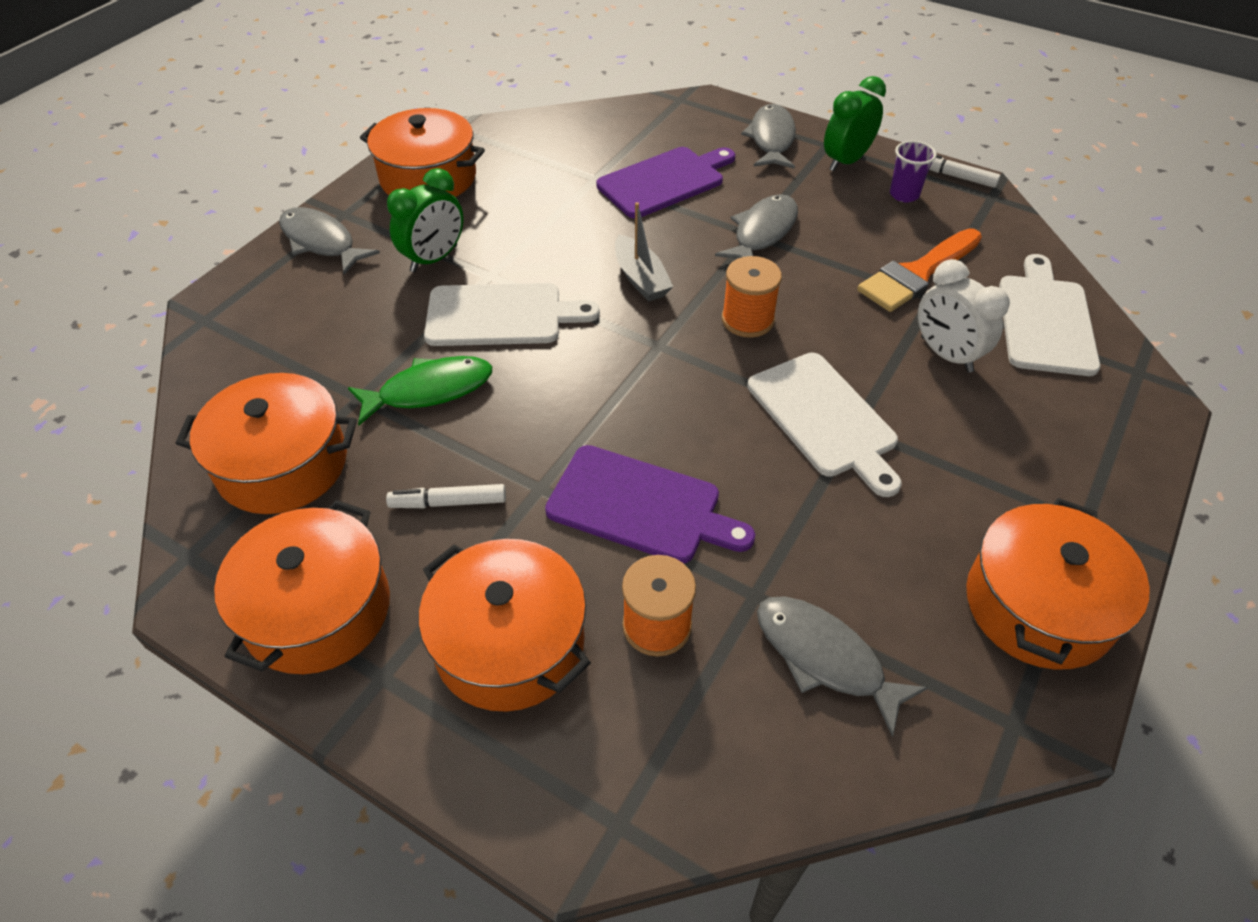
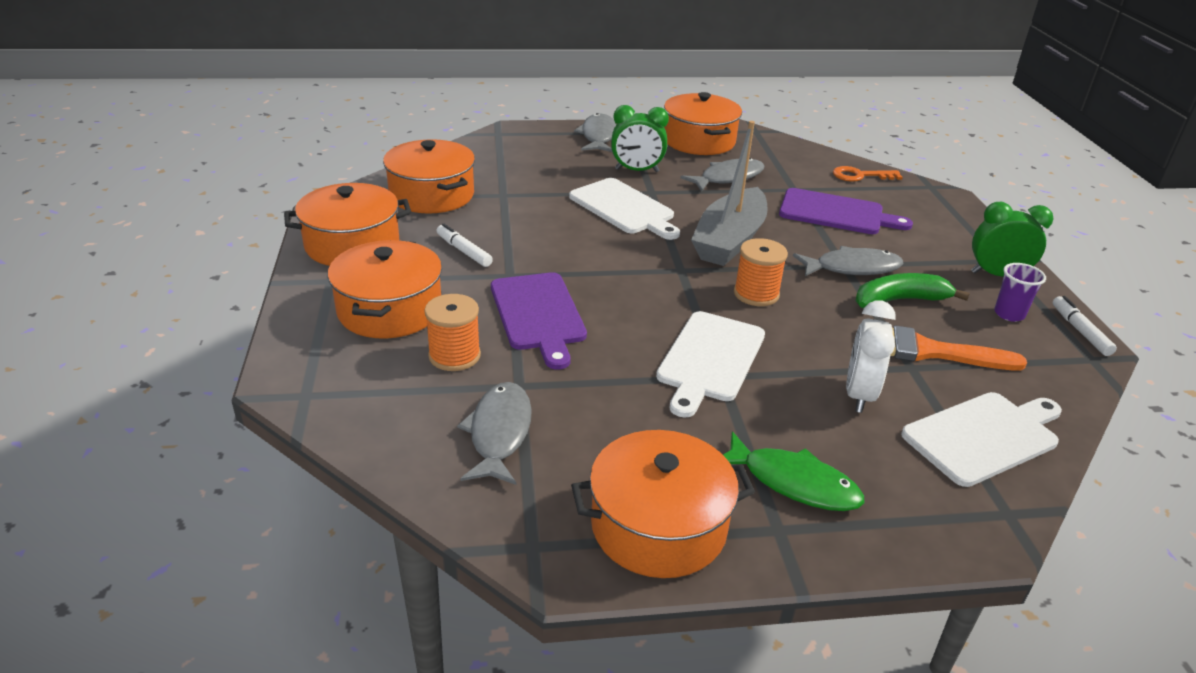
camera: 50 degrees right, 15 degrees down
(429, 390) = (535, 212): green fish -> green fish (793, 482)
(618, 124) = (860, 176): none -> orange key
(641, 278) = (729, 240): grey boat -> grey boat, size x1.77
(771, 139) = (959, 235): grey fish -> grey fish (728, 178)
(835, 239) = (900, 300): none -> green banana

